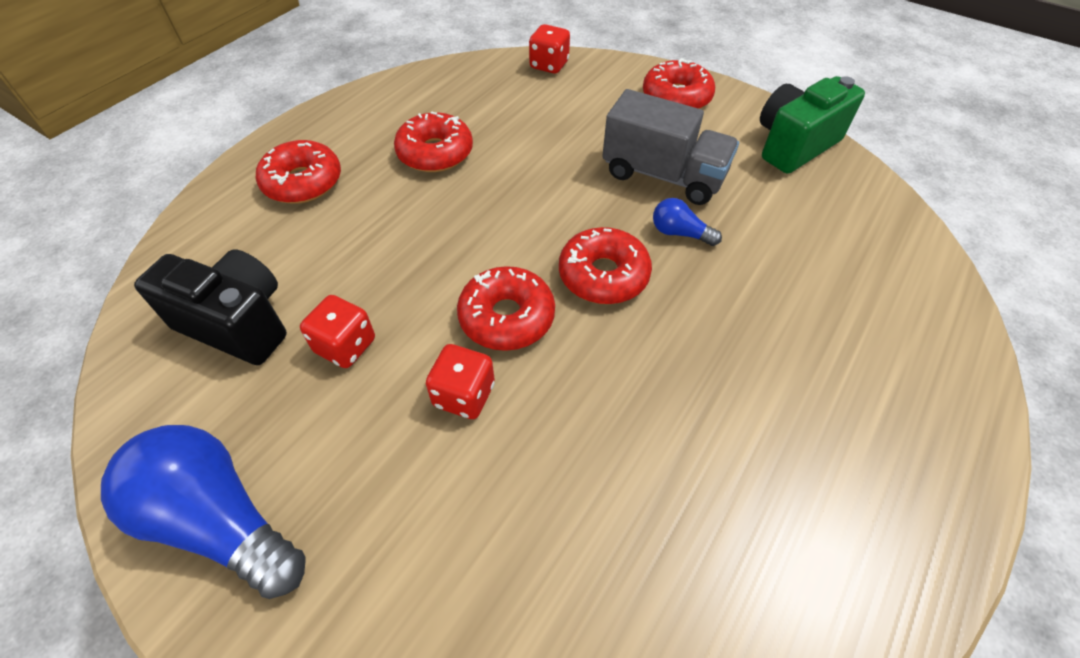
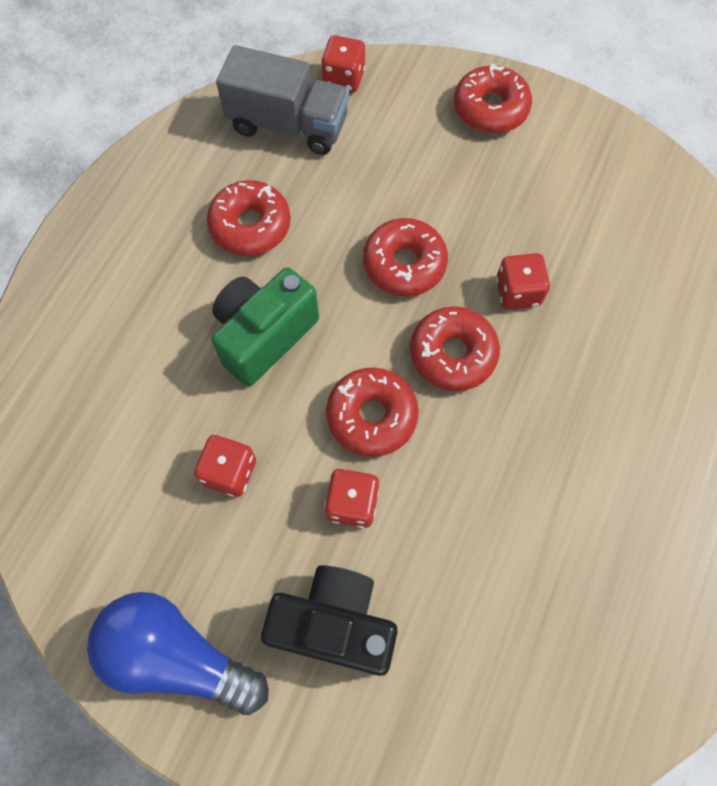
camera: 10 degrees left, 15 degrees up
(237, 324) = (119, 466): black camera -> black camera (334, 624)
(303, 182) = (122, 286): red donut -> red donut (404, 264)
(663, 175) = (491, 221): grey truck -> grey truck (288, 125)
(679, 233) = (517, 292): blue light bulb -> red dice
(794, 145) = (618, 160): green camera -> green camera (264, 336)

